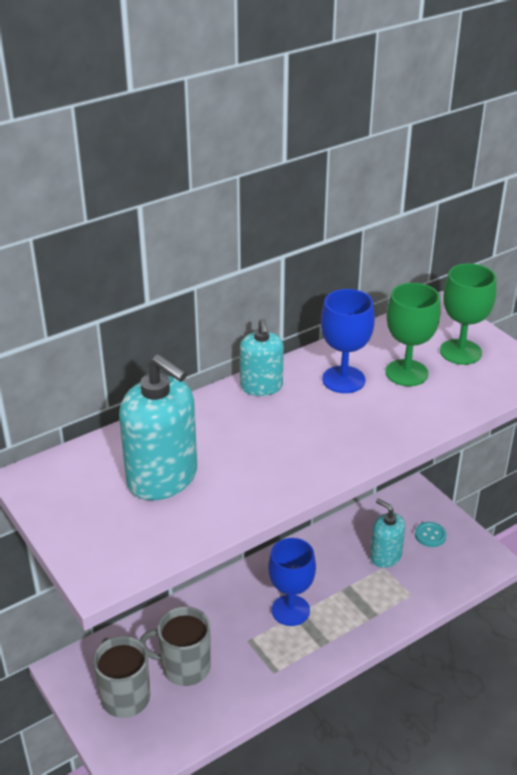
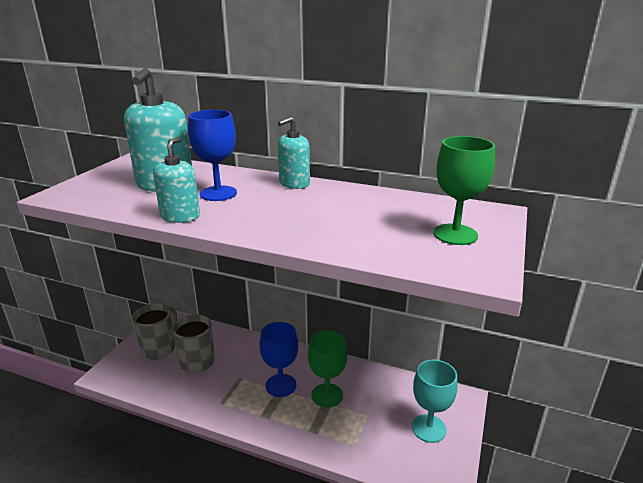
camera: 55 degrees right, 10 degrees down
(343, 380) = (341, 204): blue goblet -> blue goblet (218, 193)
(385, 556) = (378, 411): turquoise soap dispenser -> turquoise soap dispenser (180, 216)
(406, 373) = (387, 222): green goblet -> green goblet (327, 395)
(430, 535) = (429, 428): turquoise button -> turquoise goblet

